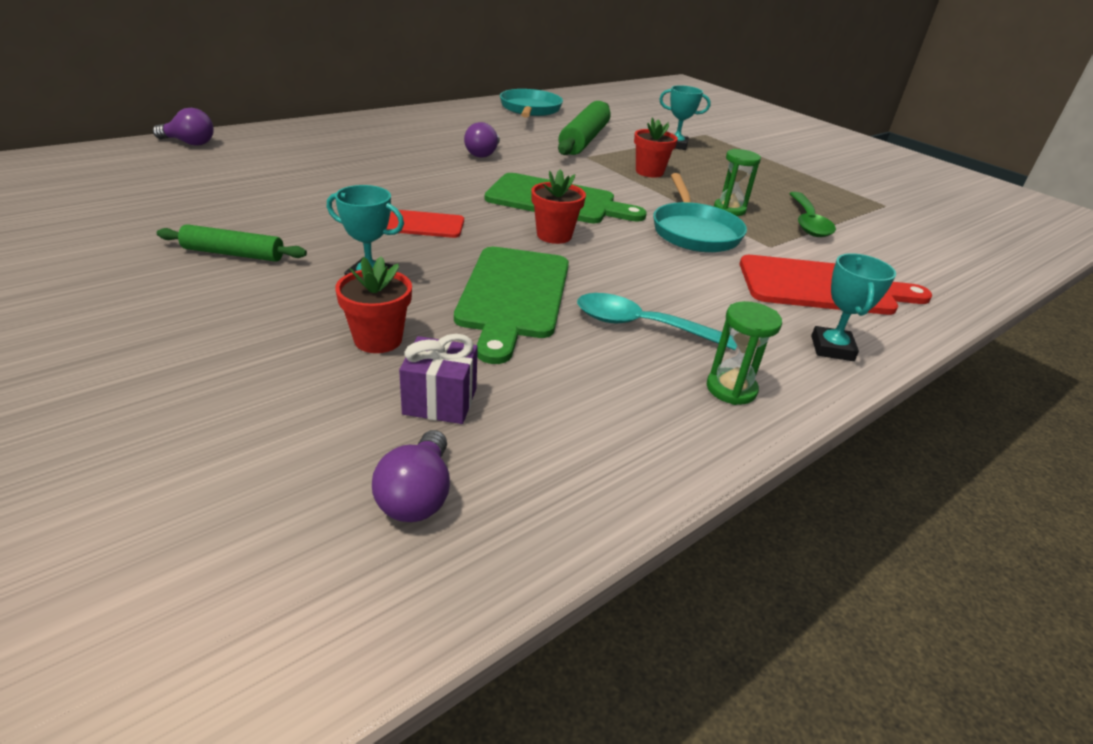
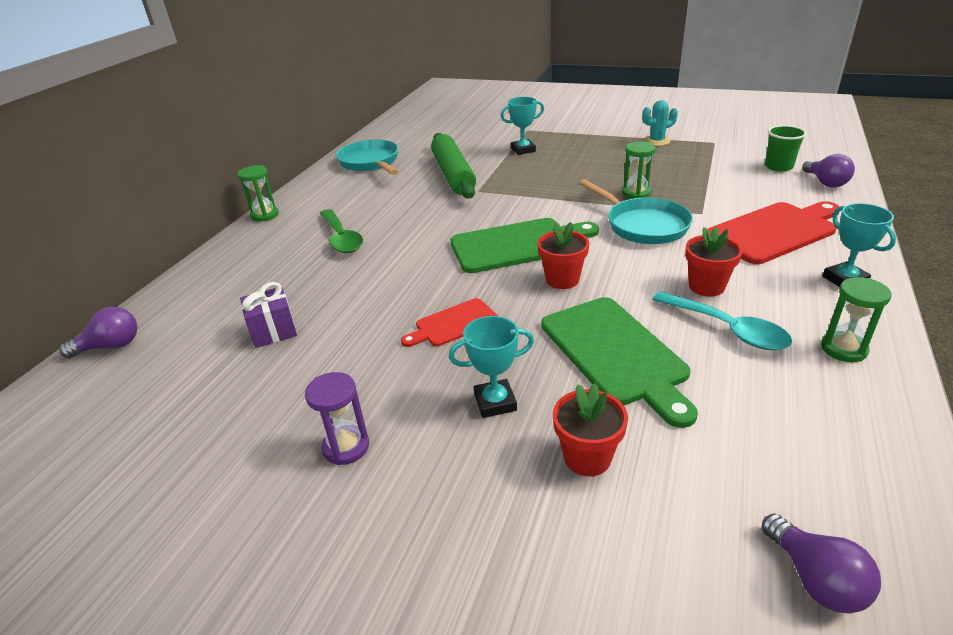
camera: 25 degrees left, 0 degrees up
(233, 254) = (346, 447): green rolling pin -> purple hourglass
(398, 113) = (265, 215): none -> green hourglass
(440, 401) = (709, 484): purple gift -> purple gift (273, 331)
(483, 154) = (398, 226): purple light bulb -> purple light bulb (825, 182)
(641, 326) = (727, 329): turquoise spoon -> turquoise spoon turned 120 degrees counterclockwise
(649, 172) = (540, 184): red flower pot -> red flower pot (706, 286)
(808, 222) = (694, 180): green spoon -> green spoon (341, 238)
(822, 183) = (657, 141): none -> turquoise cactus
(925, 247) = (778, 167): none -> green cup

